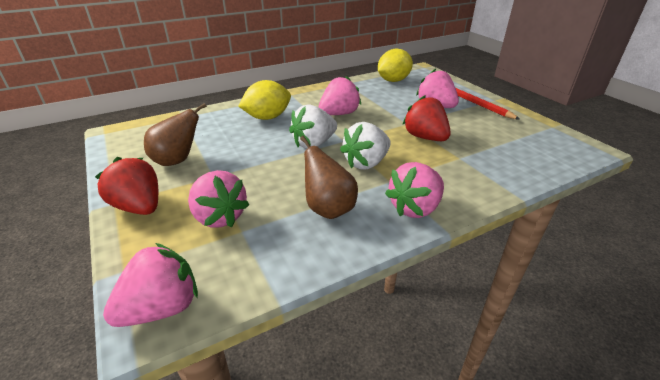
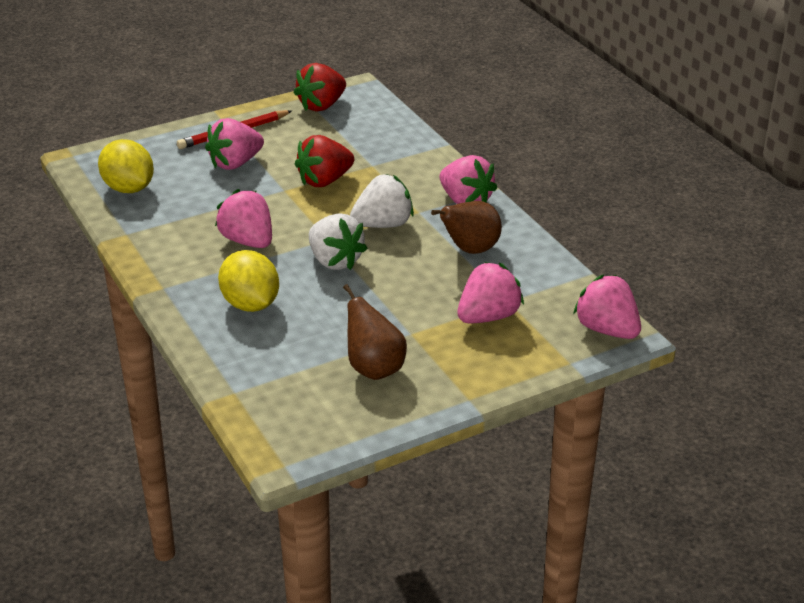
camera: 90 degrees left, 0 degrees up
(139, 207) = (475, 376): red strawberry -> red strawberry (321, 105)
(366, 163) = (383, 224): white strawberry -> white strawberry turned 75 degrees counterclockwise

